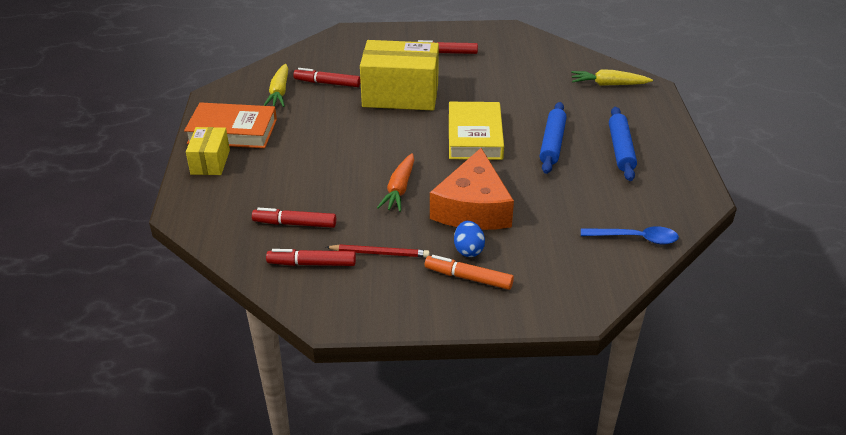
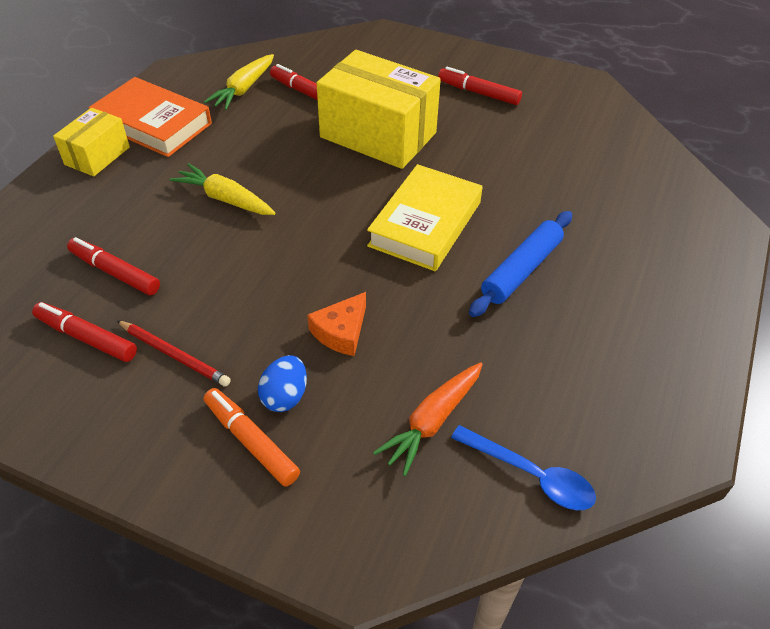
camera: 25 degrees right, 10 degrees up
(399, 189) = (272, 269): orange carrot -> orange carrot (432, 421)
(473, 208) = (341, 332): orange cheese -> orange cheese, size x0.49
(608, 84) = (667, 204): yellow carrot -> yellow carrot (225, 199)
(621, 149) = (614, 314): blue rolling pin -> none

